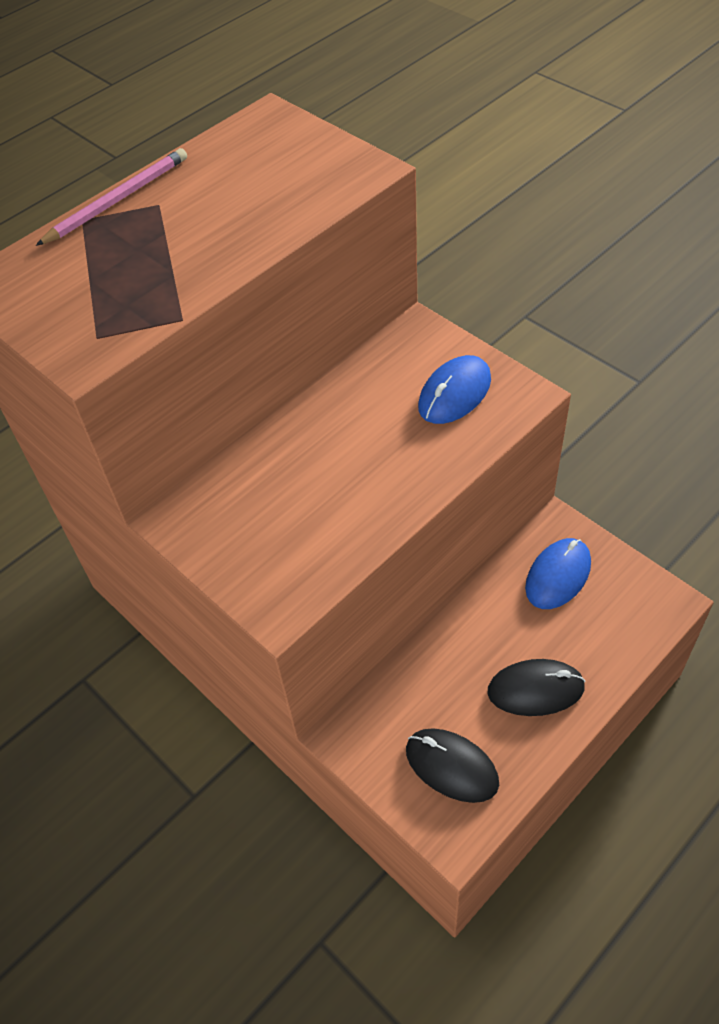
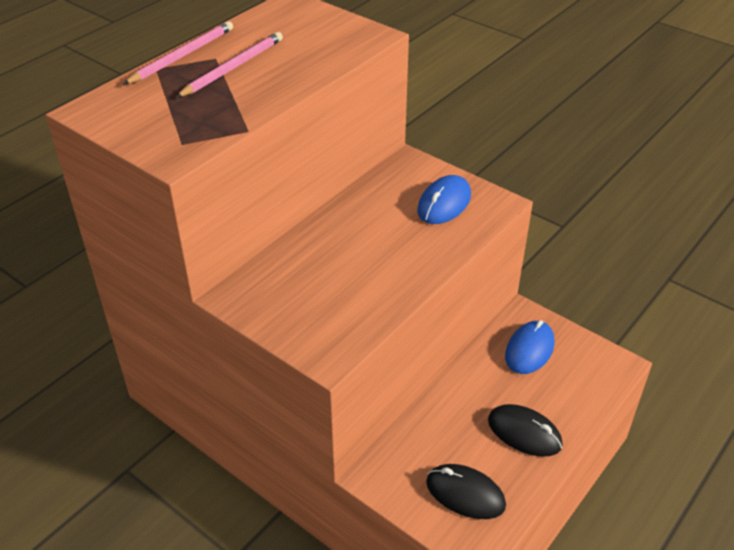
camera: 10 degrees left, 10 degrees down
(178, 219) = (233, 67): none -> pink pencil
(535, 689) = (524, 433): black mouse -> black mouse turned 45 degrees clockwise

